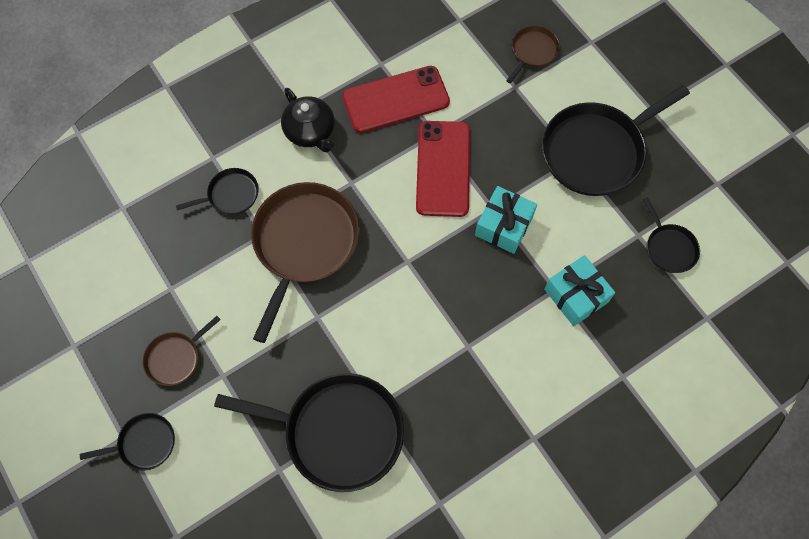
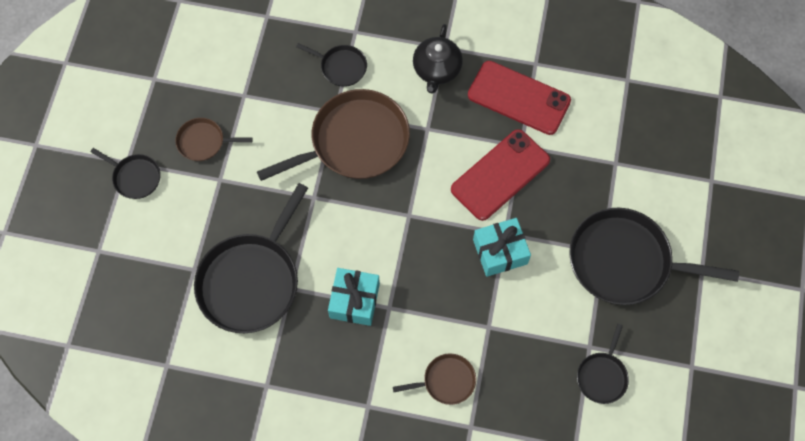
camera: 45 degrees right, 0 degrees up
(337, 432) = (251, 281): black pan -> black pan turned 60 degrees clockwise
(533, 52) = (657, 149): brown pan -> brown pan (446, 381)
(576, 296) = (498, 344): turquoise gift -> turquoise gift (354, 301)

